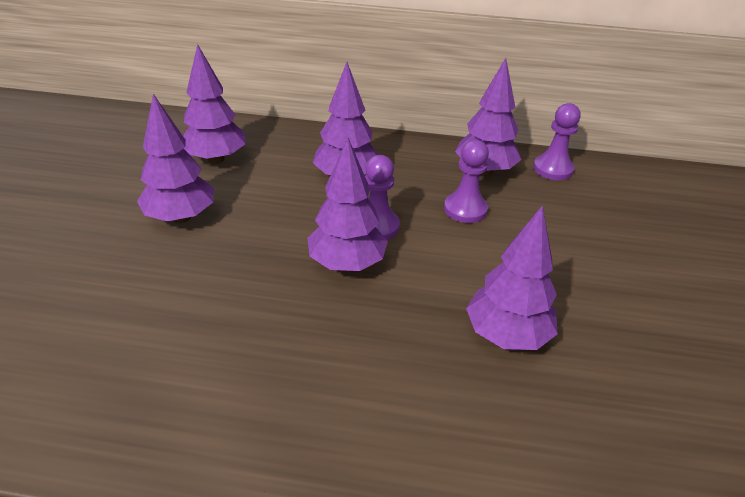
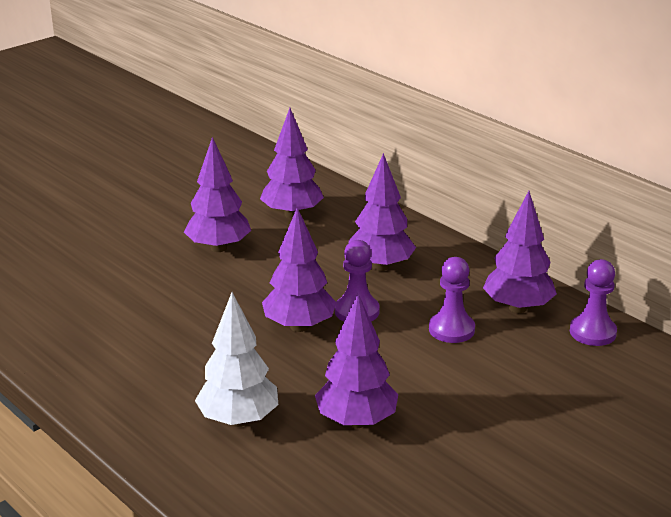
camera: 40 degrees right, 10 degrees down
(410, 398) = (238, 420): none -> white tree

